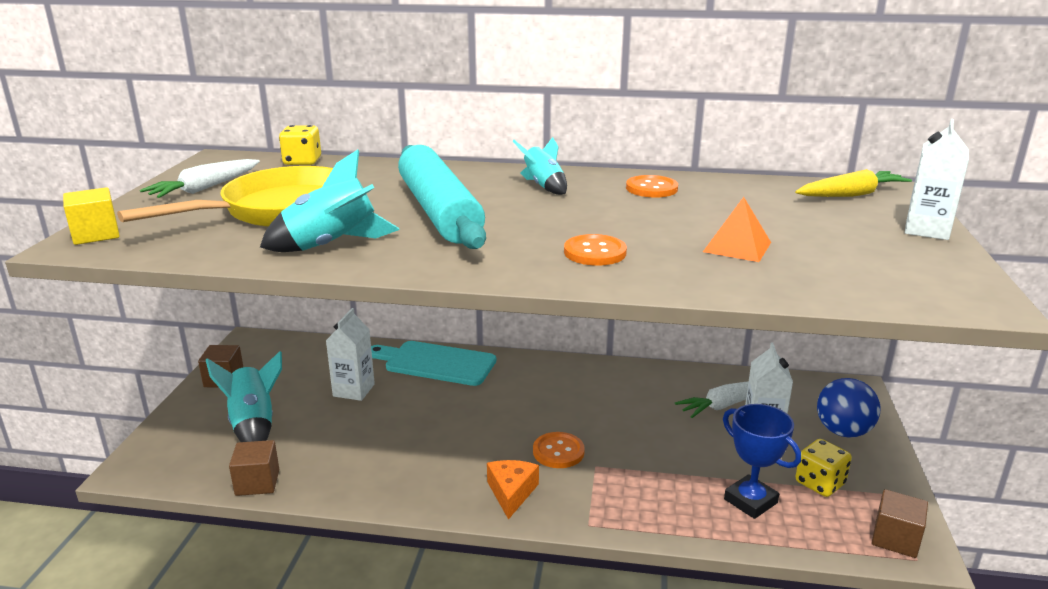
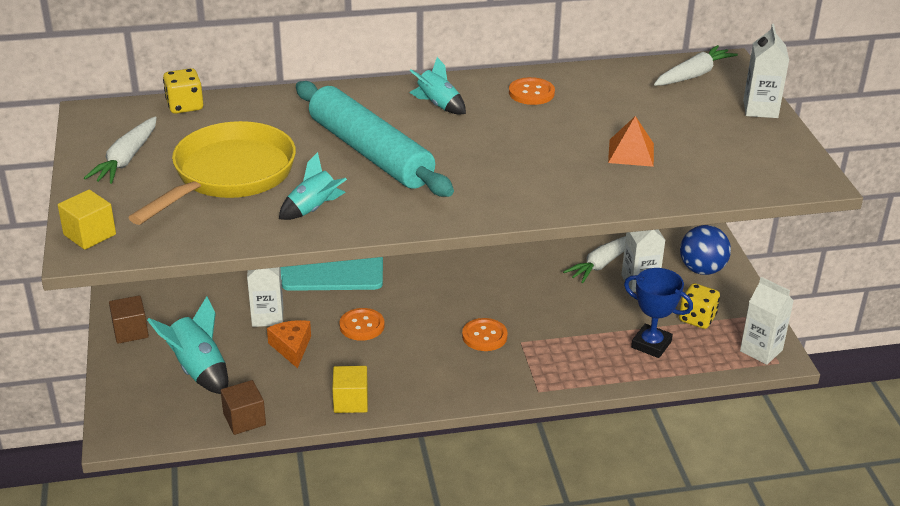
camera: 20 degrees left, 10 degrees up
(332, 246) = (313, 209): turquoise rocket -> turquoise rocket, size x0.66
(375, 488) = (350, 401): none -> yellow cube
(511, 493) = (465, 379): orange cheese -> orange cheese (291, 347)
(595, 252) = (528, 178): orange button -> orange button (362, 326)
(851, 195) = (693, 75): yellow carrot -> white carrot
(895, 539) = (761, 350): brown cube -> white carton

